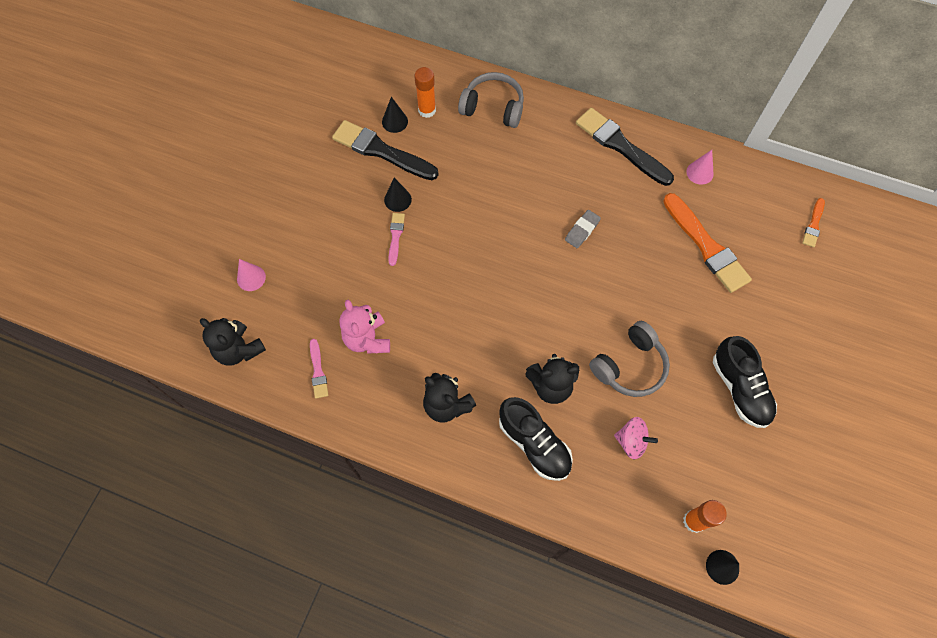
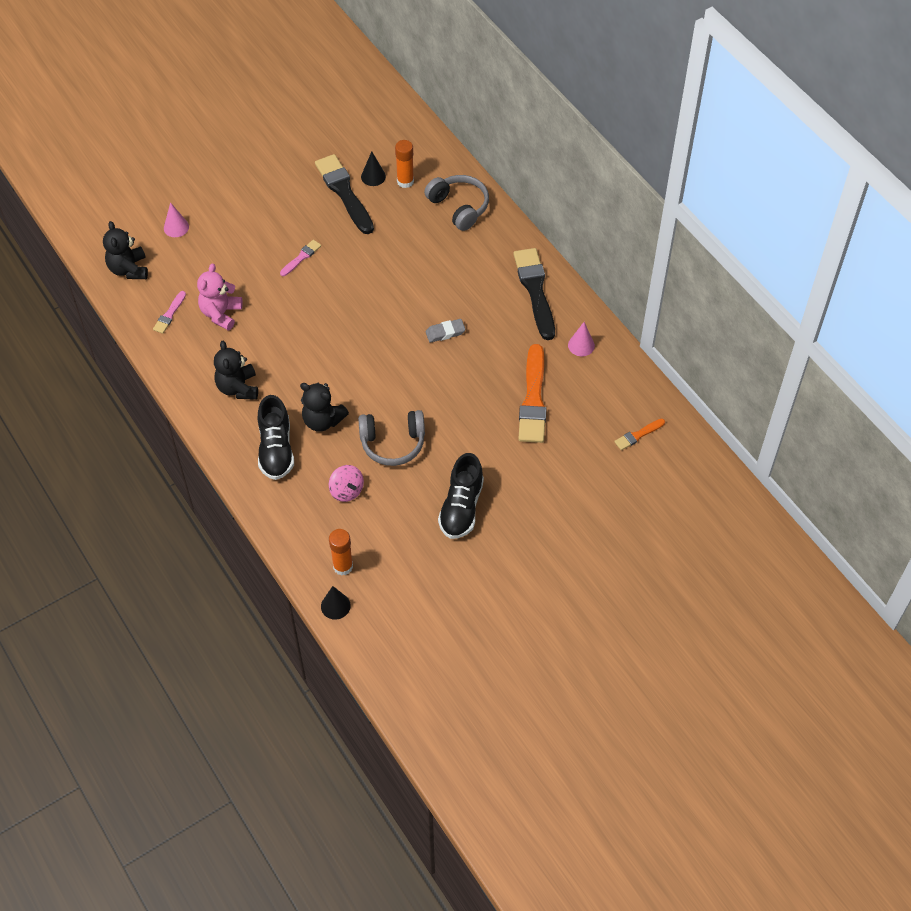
camera: 35 degrees right, 10 degrees down
(397, 199) = (325, 233): black cone -> none

